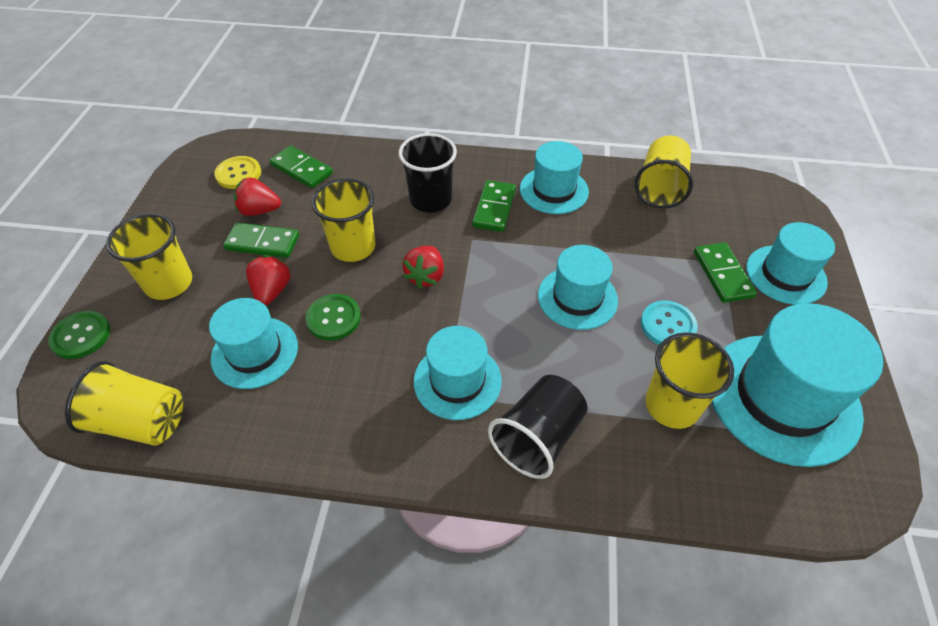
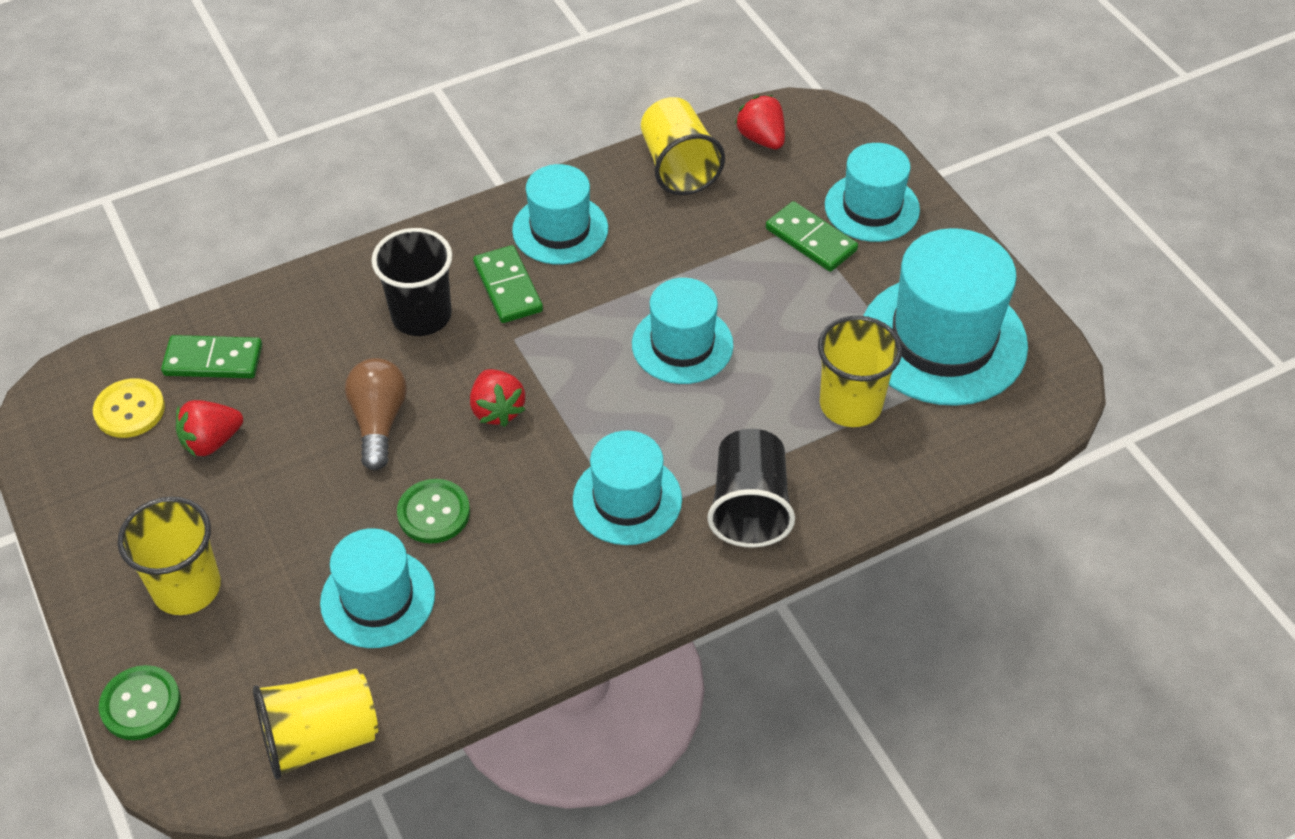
camera: 35 degrees left, 0 degrees up
(262, 243) = (258, 477): green domino -> none
(272, 291) = (329, 524): red strawberry -> red strawberry (761, 138)
(353, 247) = (379, 422): yellow cup -> brown light bulb
(668, 325) = (793, 325): turquoise button -> none

